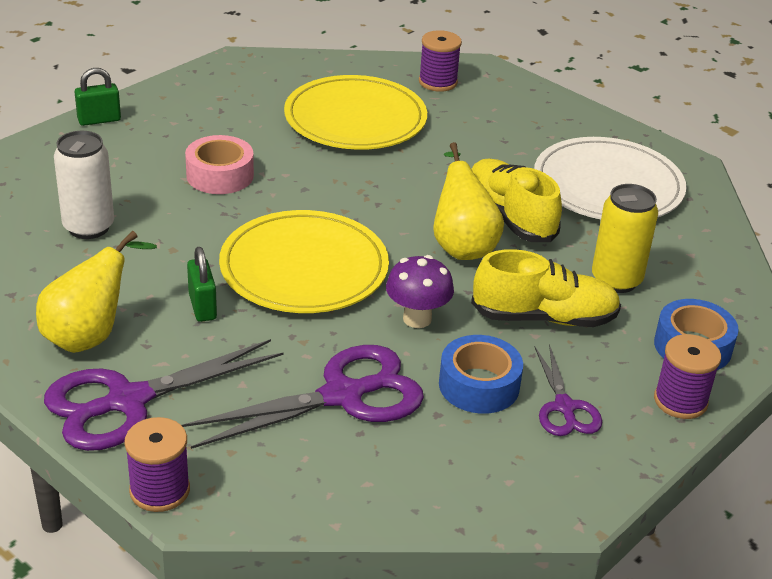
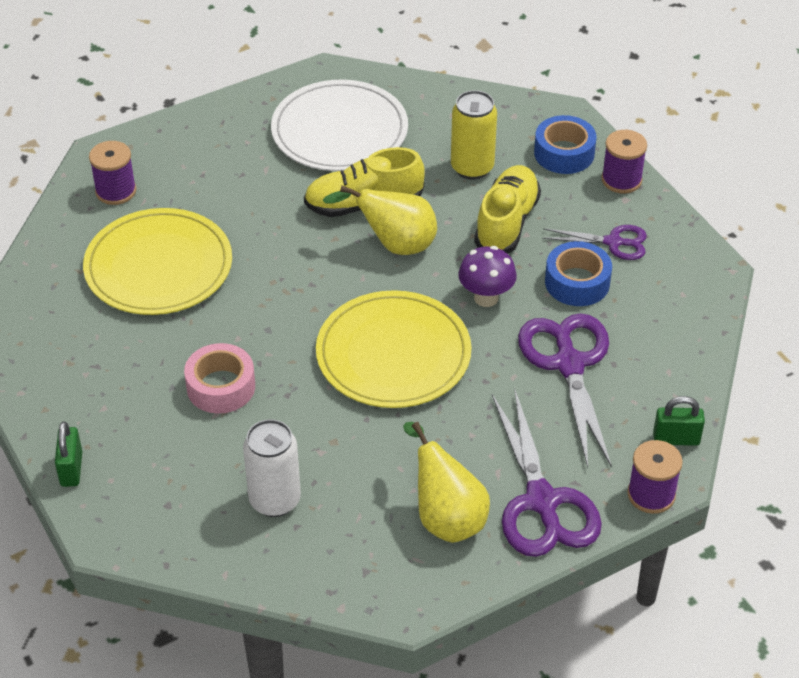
camera: 70 degrees left, 10 degrees up
(202, 307) = (428, 433): green padlock -> green padlock (676, 439)

